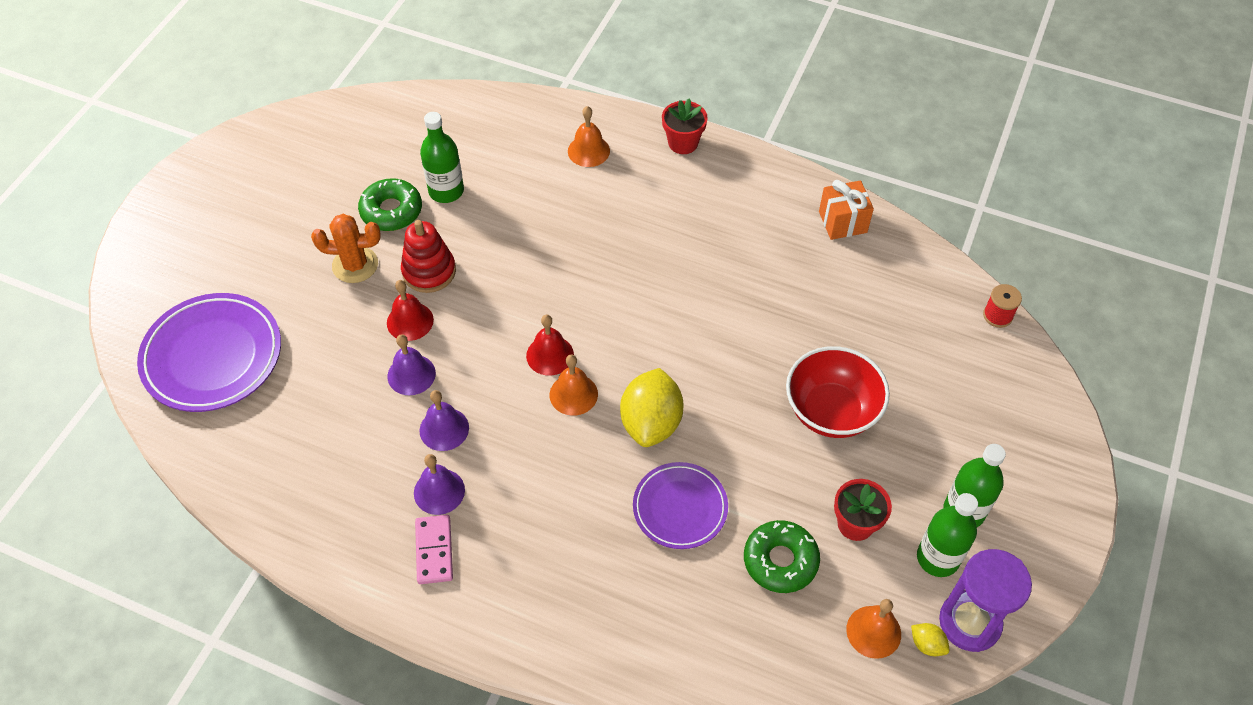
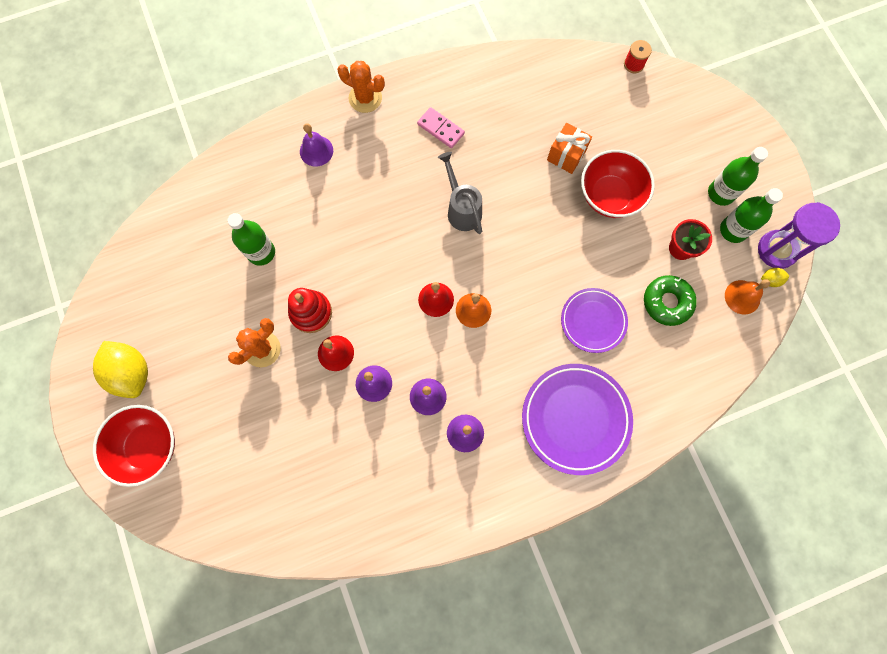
camera: 45 degrees left, 20 degrees up
(181, 259) = (149, 446): none -> red bowl
(212, 356) = (245, 484): purple plate -> purple plate (575, 419)
(391, 211) = (243, 295): green donut -> none
(434, 550) = (499, 467): pink domino -> pink domino (440, 129)
(588, 151) = (316, 151): orange bell -> purple bell
(651, 423) = (530, 288): yellow lemon -> yellow lemon (132, 373)
(665, 301) = (462, 209): none -> grey watering can
(683, 143) = (365, 98): red flower pot -> orange cactus
(842, 222) = (504, 74): orange gift -> orange gift (566, 155)

